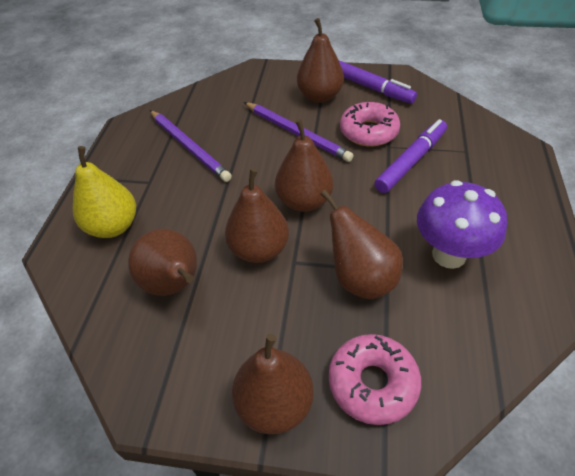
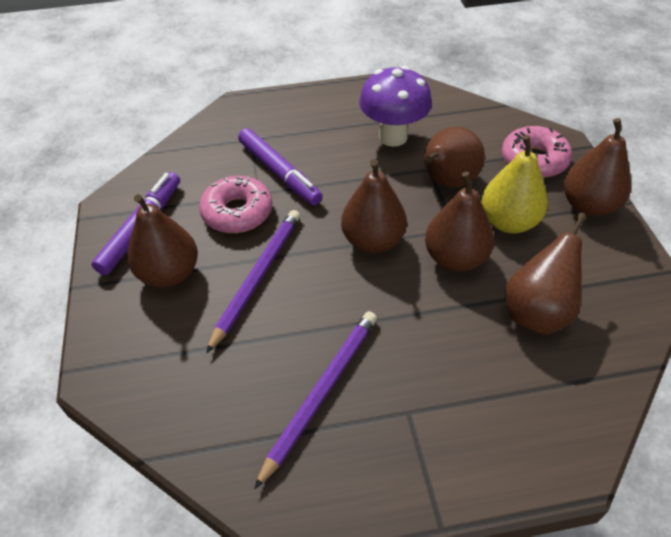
camera: 110 degrees left, 0 degrees up
(113, 226) = (501, 415): yellow pear -> yellow pear (508, 222)
(411, 161) = (279, 173): purple marker -> purple marker turned 150 degrees counterclockwise

